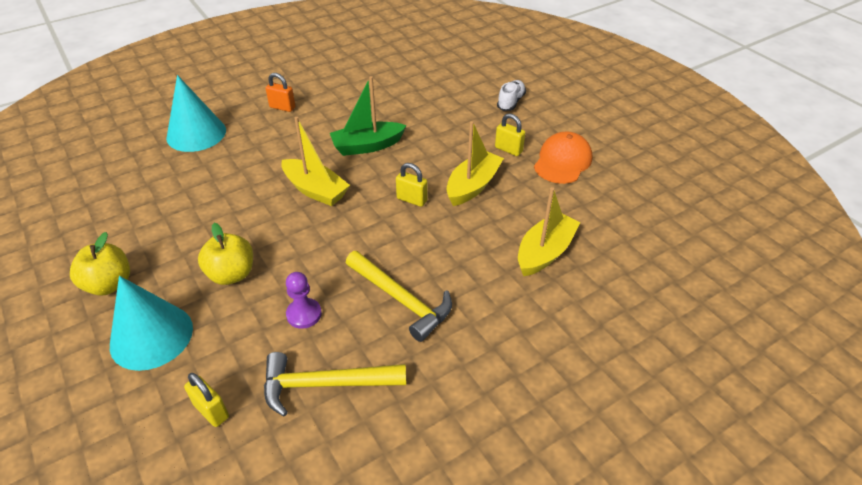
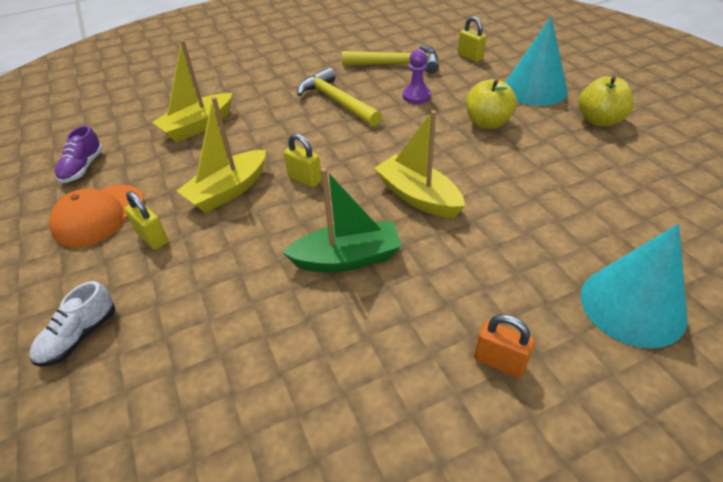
camera: 170 degrees left, 0 degrees up
(618, 198) = (83, 168): none -> purple shoe

